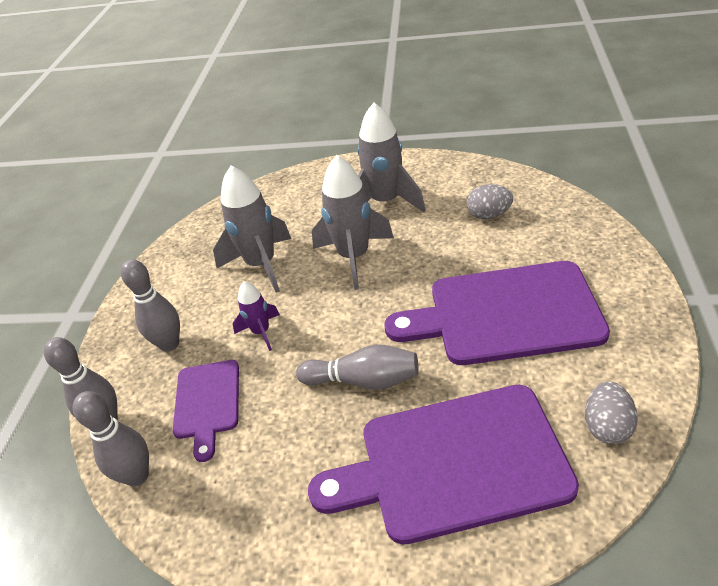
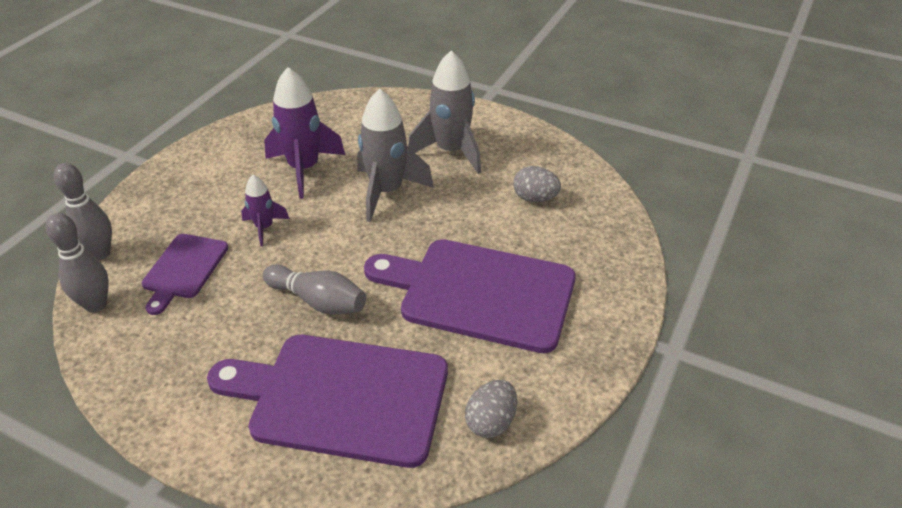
camera: 15 degrees right, 0 degrees up
(169, 344) = (186, 209): grey bowling pin -> none
(261, 265) = (304, 169): grey rocket -> purple rocket

